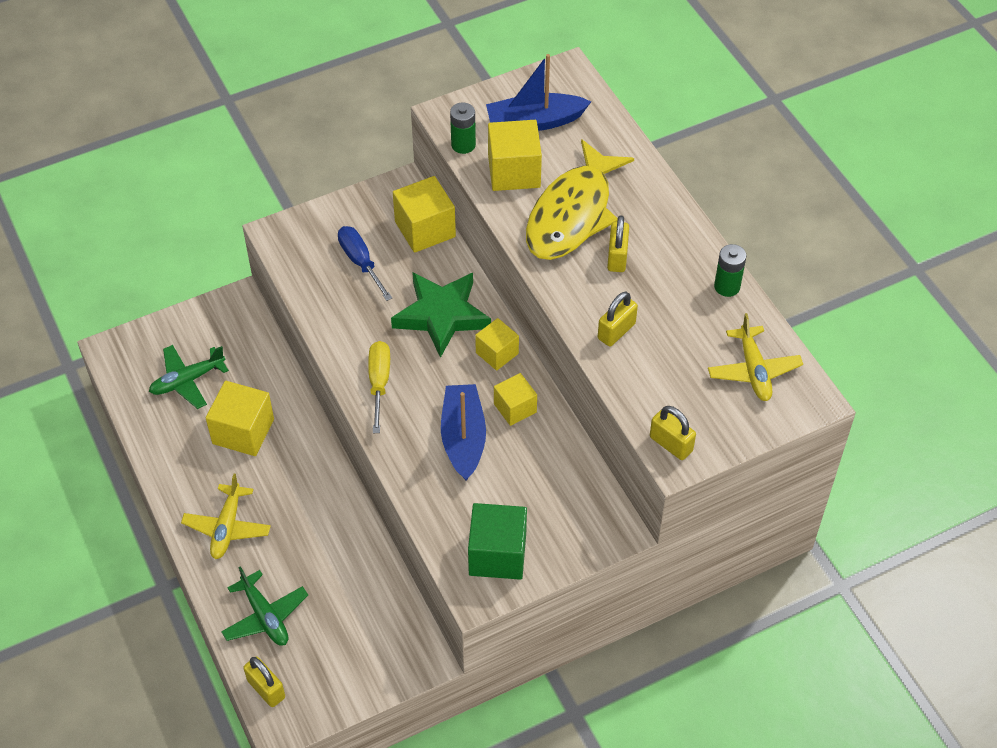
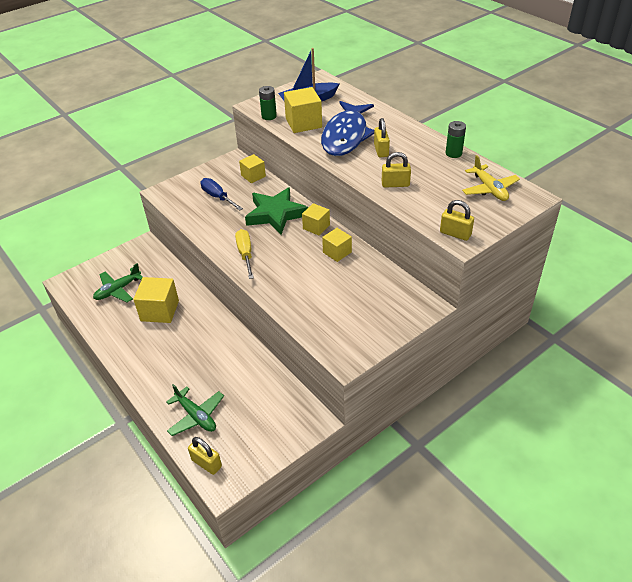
camera: 10 degrees left, 10 degrees down
(227, 527) = (159, 367): yellow plane -> none
(425, 229) = (253, 176): yellow cube -> yellow cube, size x0.63
(463, 438) = (309, 273): blue boat -> none
(497, 554) = (353, 333): green cube -> none
(572, 214) = (346, 136): yellow fish -> blue fish
(616, 331) = (395, 184): yellow padlock -> yellow padlock turned 60 degrees clockwise

